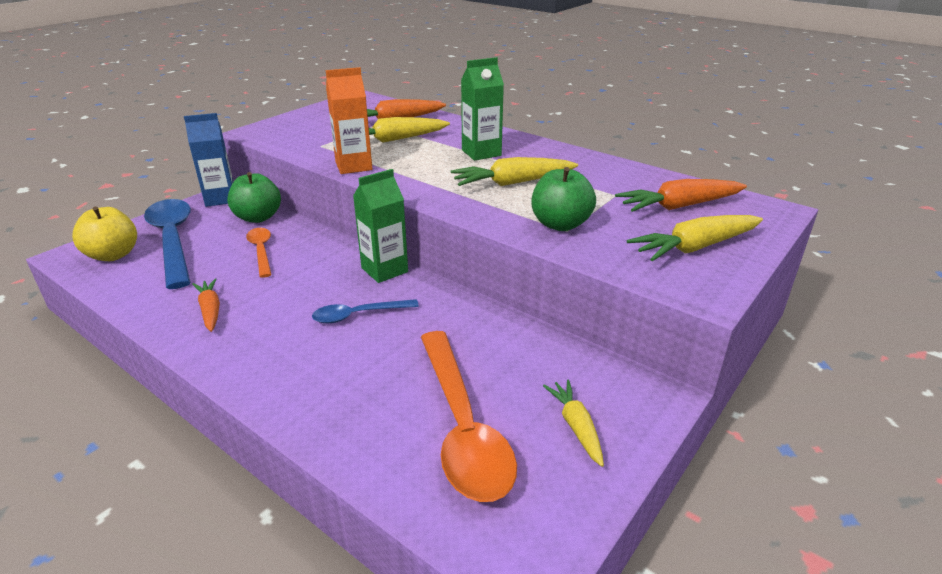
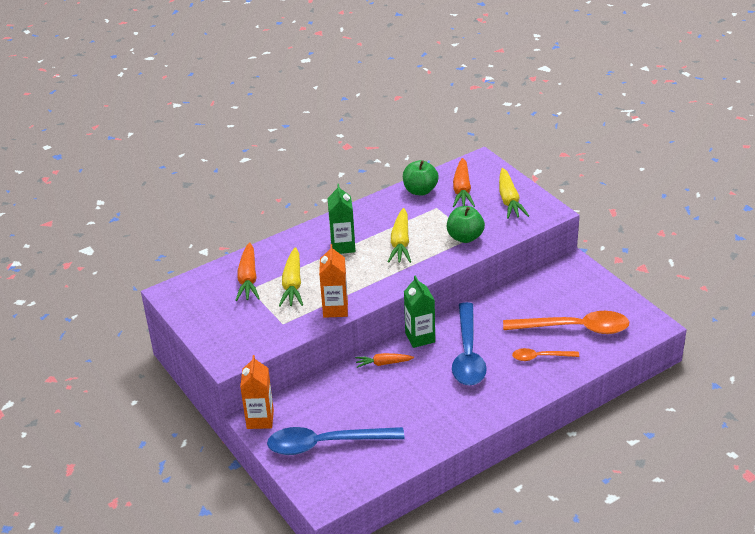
camera: 70 degrees left, 5 degrees up
(113, 255) = (335, 476): yellow apple -> none
(210, 310) = (436, 419): orange carrot -> orange carrot (383, 363)
(220, 198) = (260, 419): blue carton -> orange carton
(258, 217) = (309, 397): green apple -> green apple (420, 191)
(261, 251) = (366, 395): orange spoon -> orange spoon (540, 357)
(358, 315) = (468, 354): blue spoon -> blue spoon, size x1.91
(576, 426) = (585, 293): yellow carrot -> none

